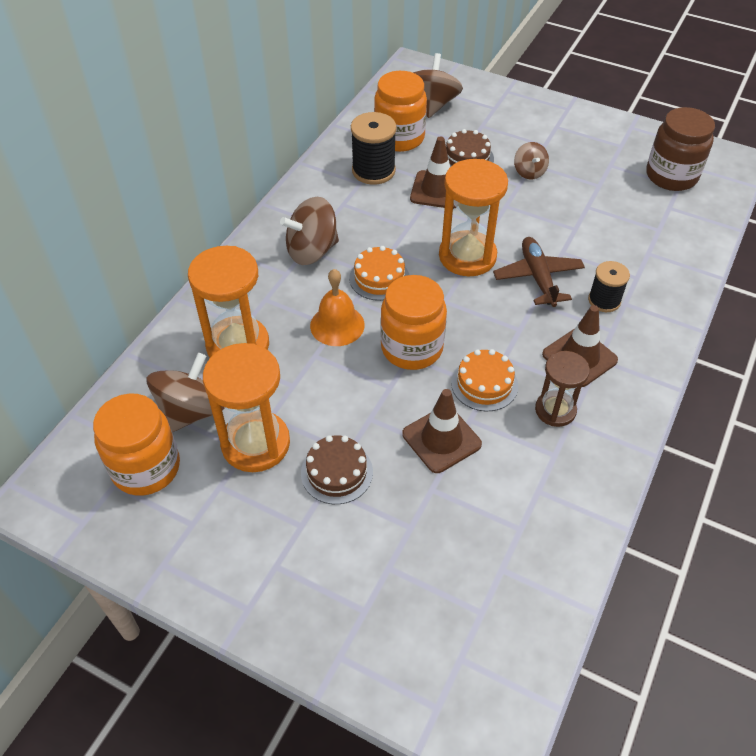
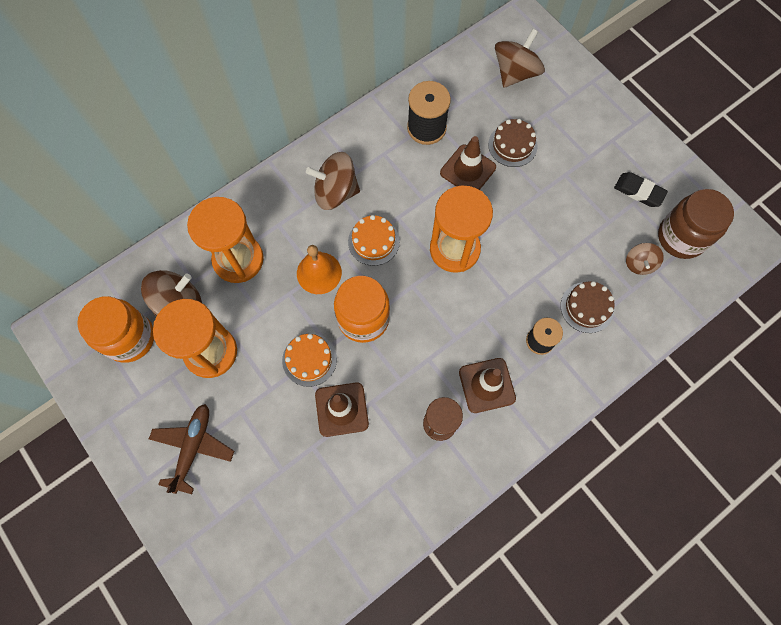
camera: 25 degrees right, 20 degrees up
(337, 472) = (254, 402): brown cake -> brown cake (587, 307)
(399, 138) = (467, 100): orange jar -> none
(484, 384) = (400, 376): orange cake -> orange cake (309, 359)
(529, 172) = (557, 182): brown spinning top -> brown spinning top (639, 264)
(538, 277) = (499, 295): brown plane -> brown plane (193, 447)
(608, 155) = (639, 191): none -> black eraser

